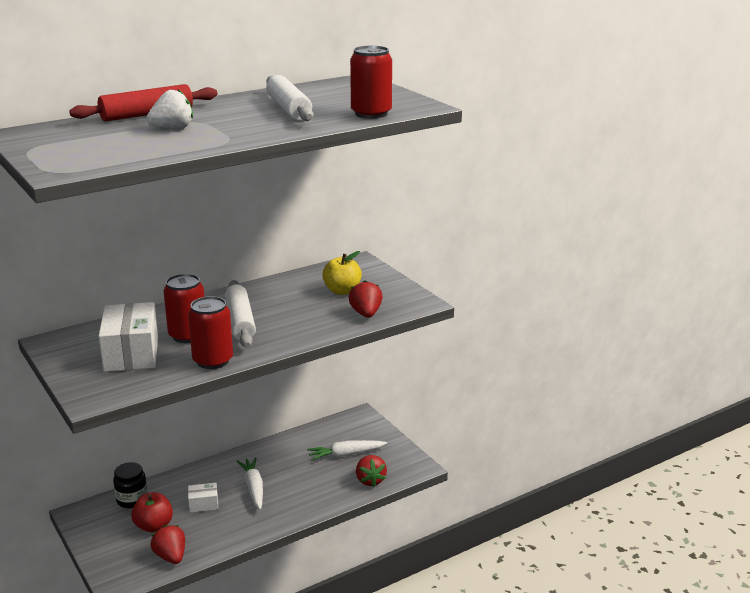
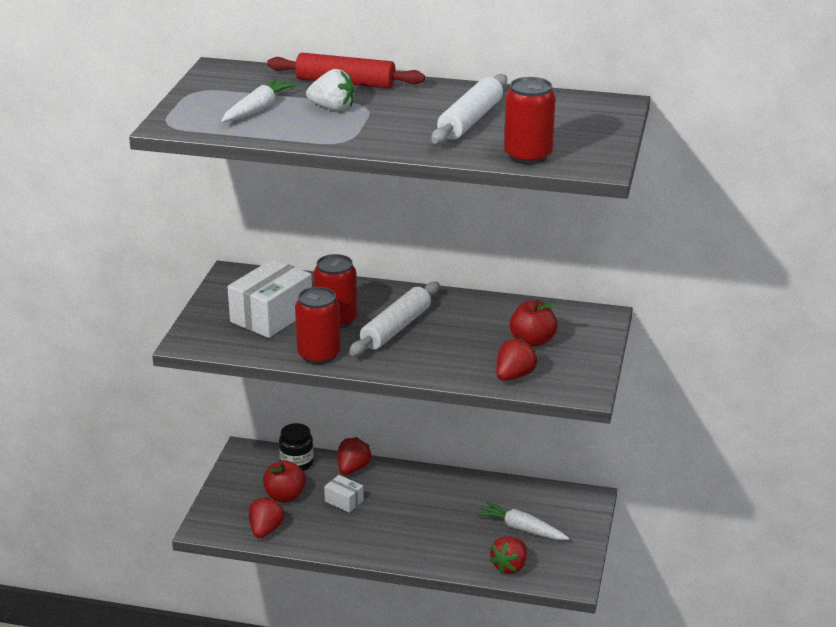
camera: 45 degrees right, 5 degrees up
(181, 481) = (353, 469): none -> red strawberry
(253, 488) = (401, 511): white carrot -> white carrot (258, 109)
(342, 291) = (532, 341): yellow apple -> red apple

